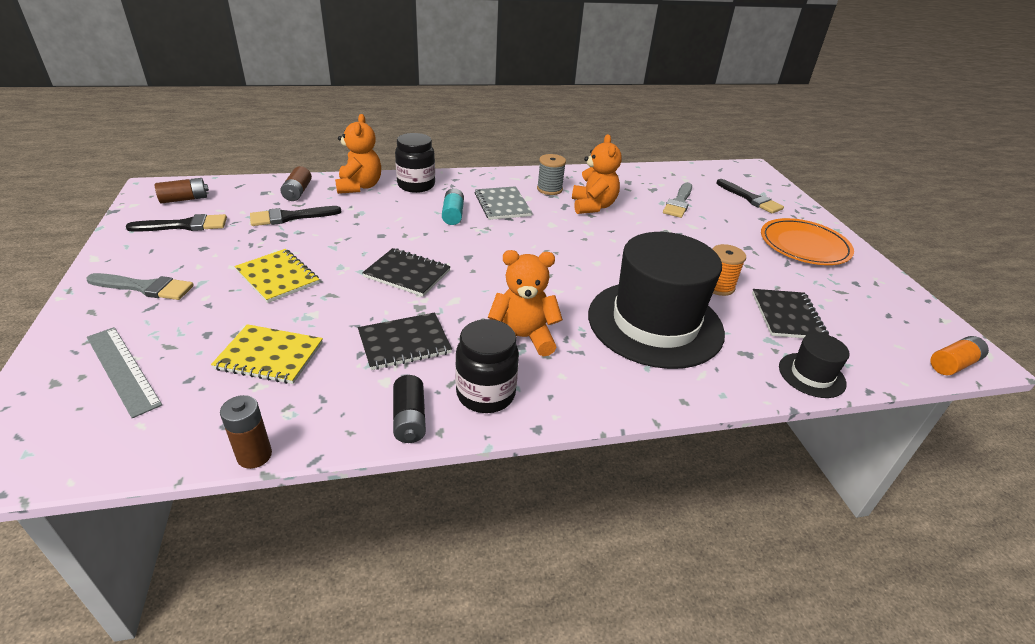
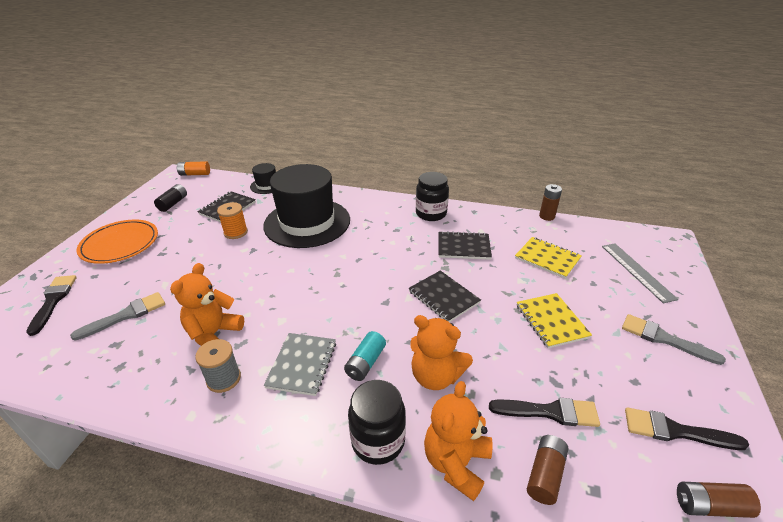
camera: 150 degrees left, 0 degrees up
(409, 419) = (473, 213): black battery -> black battery (173, 203)
(522, 338) = (392, 233): orange teddy bear -> orange teddy bear (436, 376)

